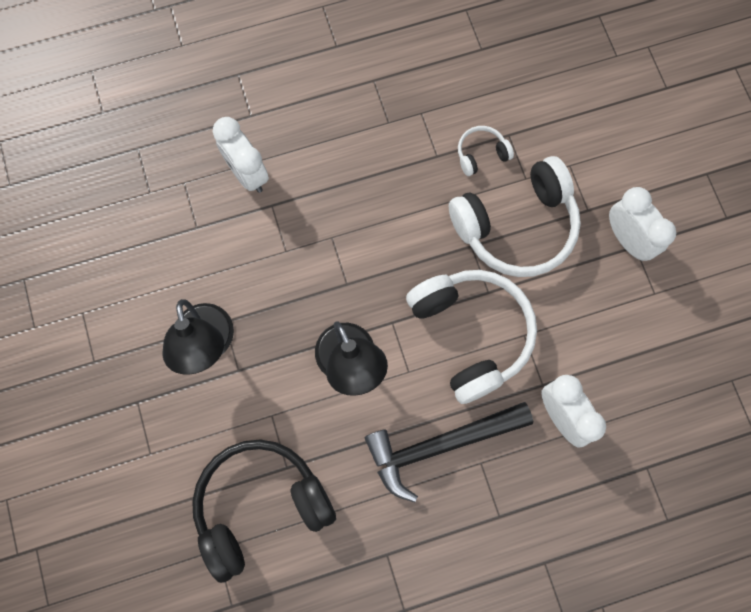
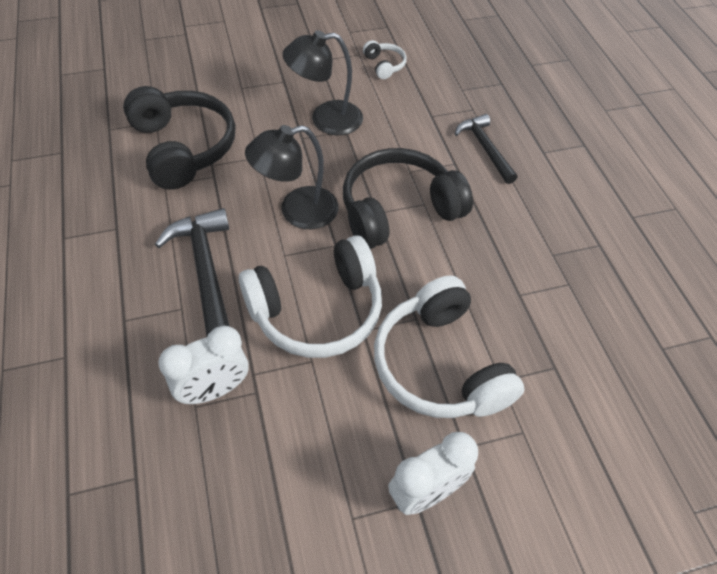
camera: 90 degrees right, 20 degrees down
(247, 173) = (485, 148): white clock -> black hammer
(342, 262) = (398, 210): none -> black headphones
(481, 154) = (526, 337): white headphones -> white headphones (384, 65)

